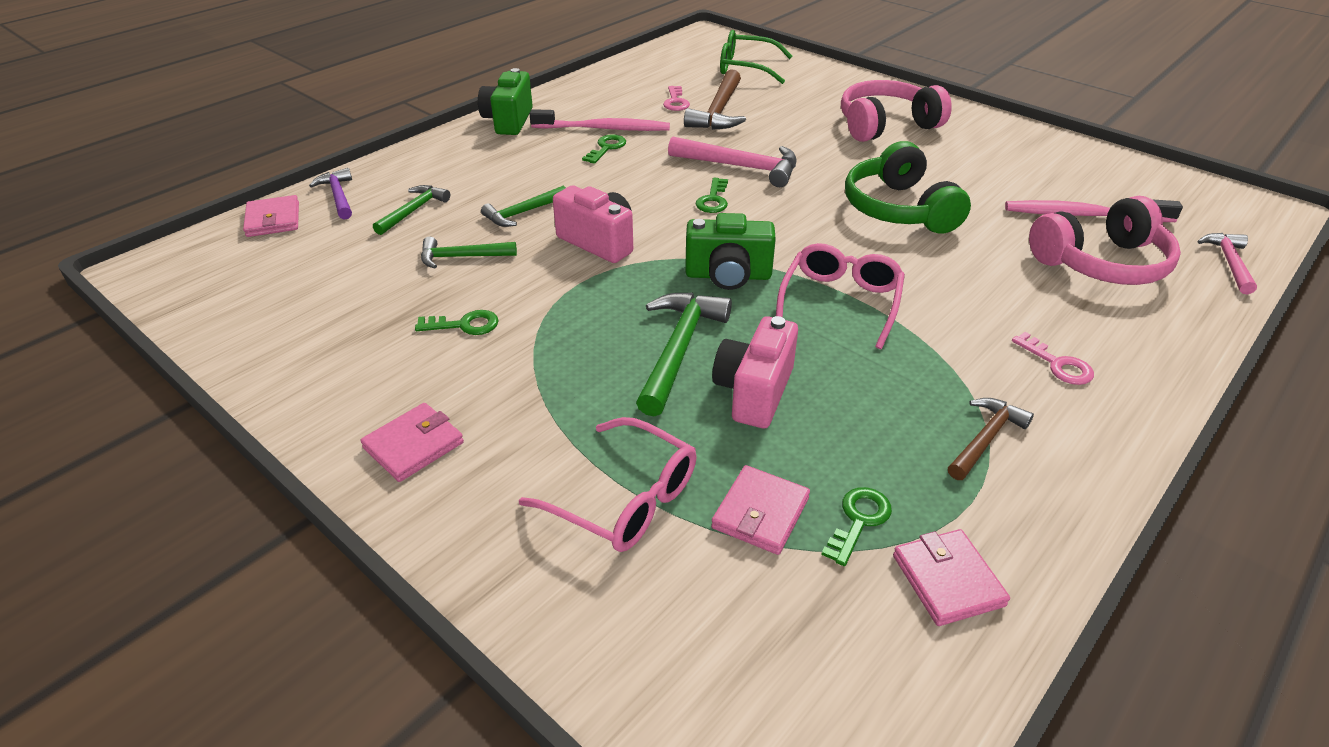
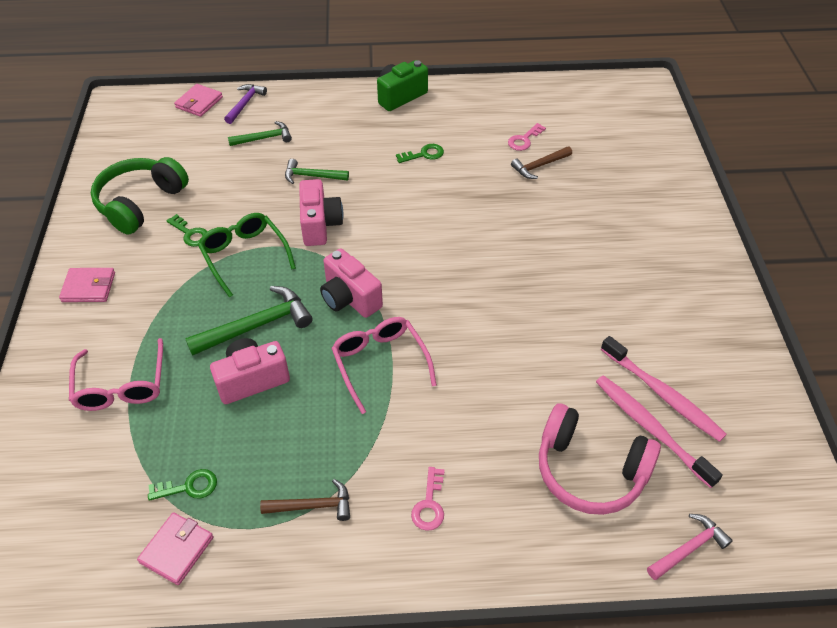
camera: 45 degrees right, 10 degrees up
(462, 257) = (245, 188): green hammer -> none
(603, 129) = (445, 136): pink toothbrush -> pink toothbrush (662, 394)
(713, 200) = (424, 237): green key -> none
(718, 111) = (539, 166): brown hammer -> brown hammer, size x0.62
(728, 275) = (350, 298): green camera -> pink camera
(740, 167) = (480, 223): pink hammer -> none
(746, 67) = (623, 136): green glasses -> green glasses (244, 256)
(760, 513) = (158, 443): pink wallet -> none
(840, 302) = (380, 363): pink glasses -> pink glasses turned 90 degrees counterclockwise
(885, 125) = (639, 252): pink headphones -> none
(898, 209) = (526, 327): green headphones -> green headphones (140, 203)

